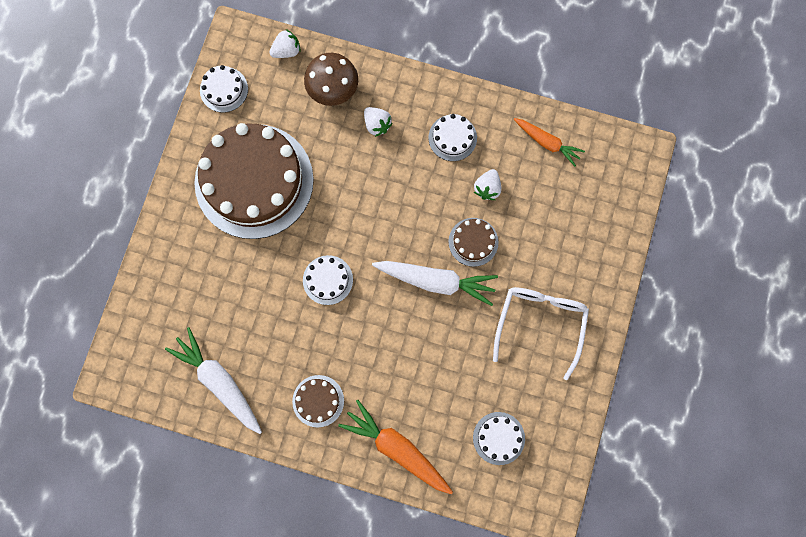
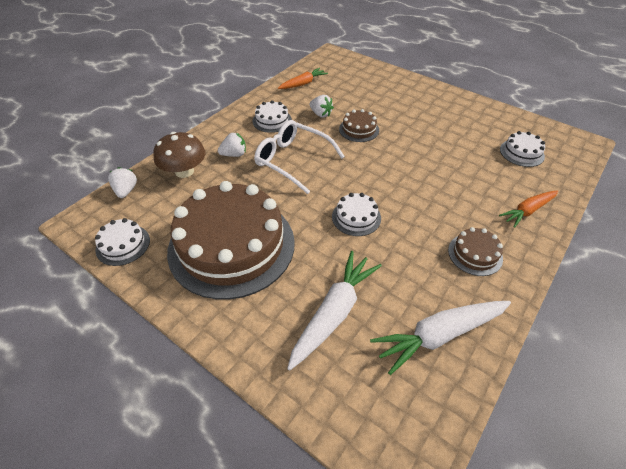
camera: 70 degrees left, 30 degrees down
(397, 448) = (527, 211): orange carrot -> orange carrot, size x0.64
(436, 281) = (383, 154): white carrot -> white carrot (334, 313)
(540, 324) = (434, 115): white glasses -> white glasses (293, 161)

